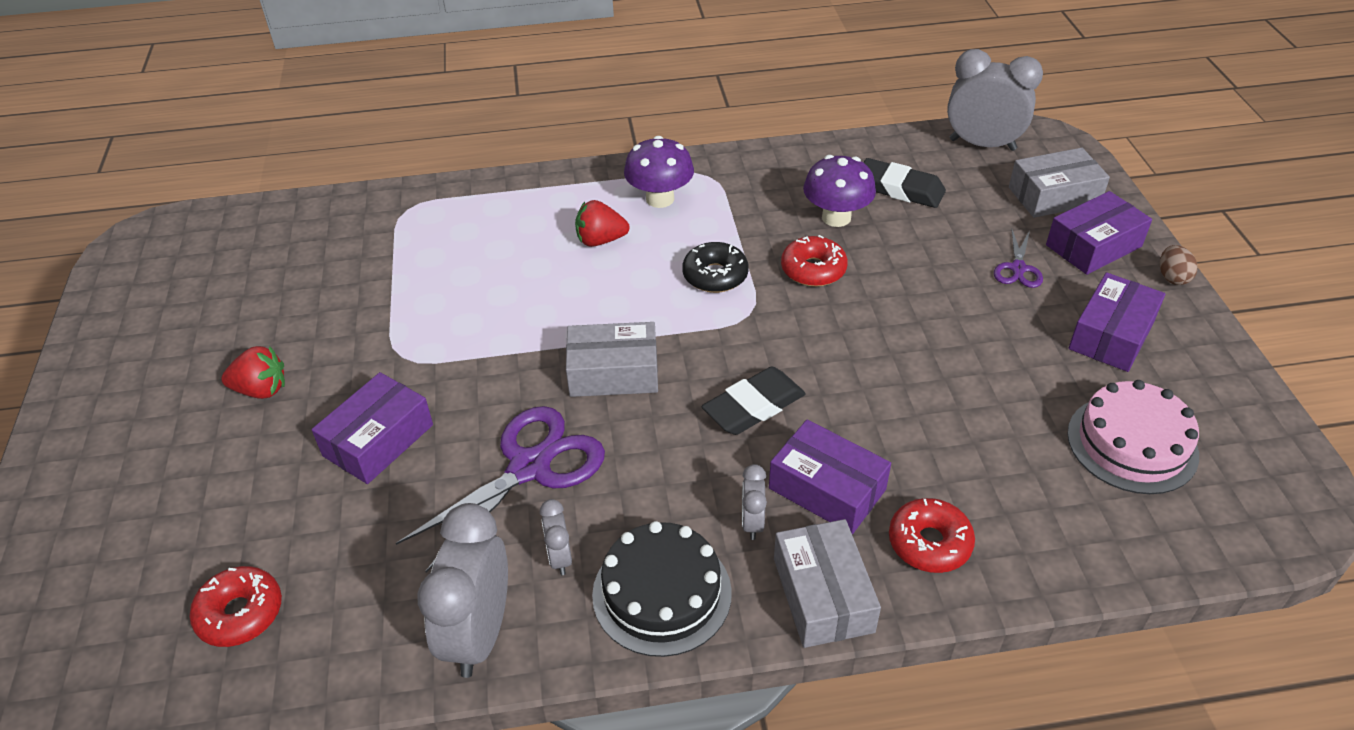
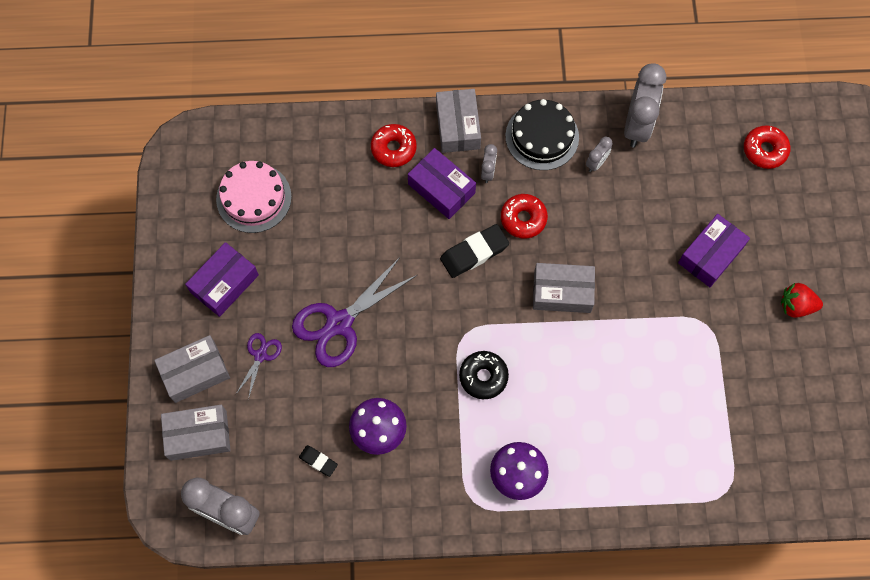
camera: 175 degrees left, 25 degrees up
(530, 467) = (615, 224): purple scissors -> purple scissors (339, 323)
(559, 557) = (596, 163): grey clock -> grey clock turned 45 degrees clockwise
(600, 240) = (567, 429): red strawberry -> none
(813, 270) = (410, 373): red donut -> red donut (523, 219)
(900, 189) = (318, 461): black eraser -> black eraser, size x0.55
(1093, 246) = (195, 372): purple box -> grey box
(1172, 277) = (155, 332): brown egg -> none

